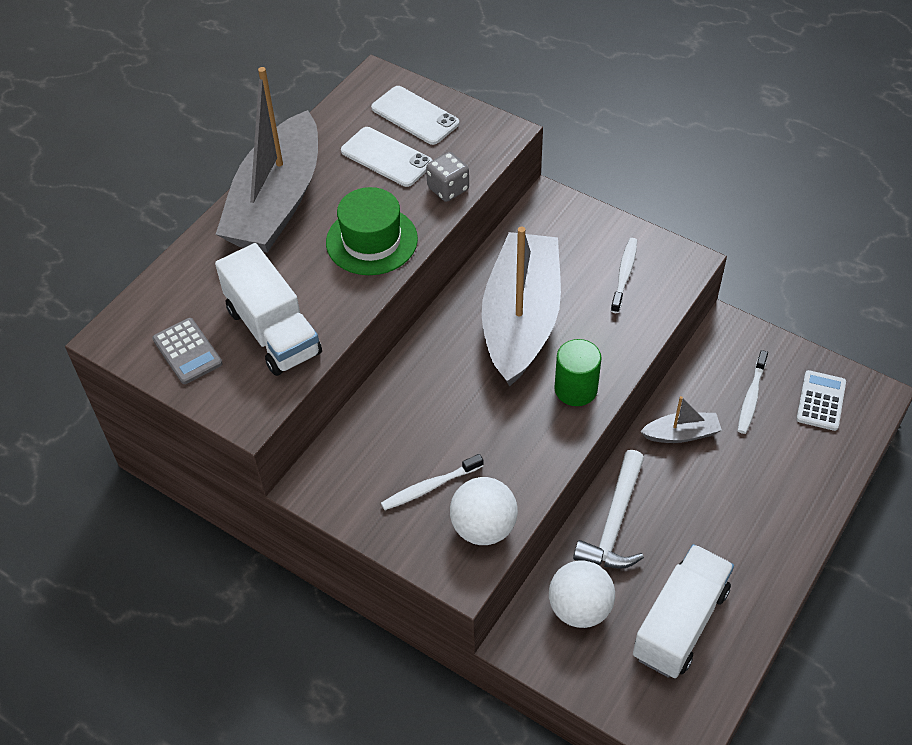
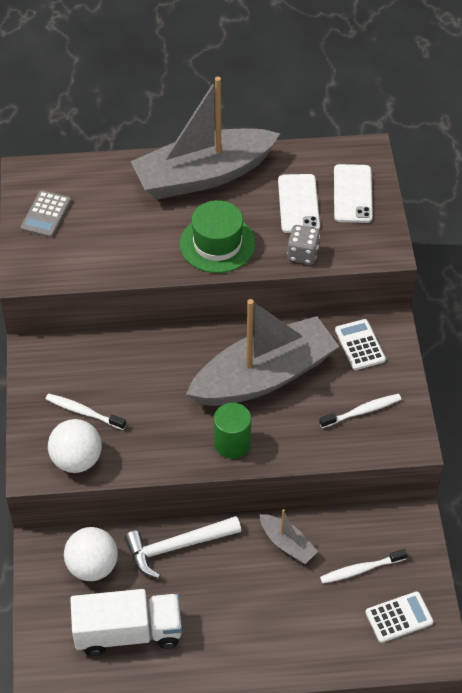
camera: 50 degrees right, 0 degrees up
(273, 331) = (98, 244): white truck -> none
(550, 232) = (360, 345): none -> white calculator

